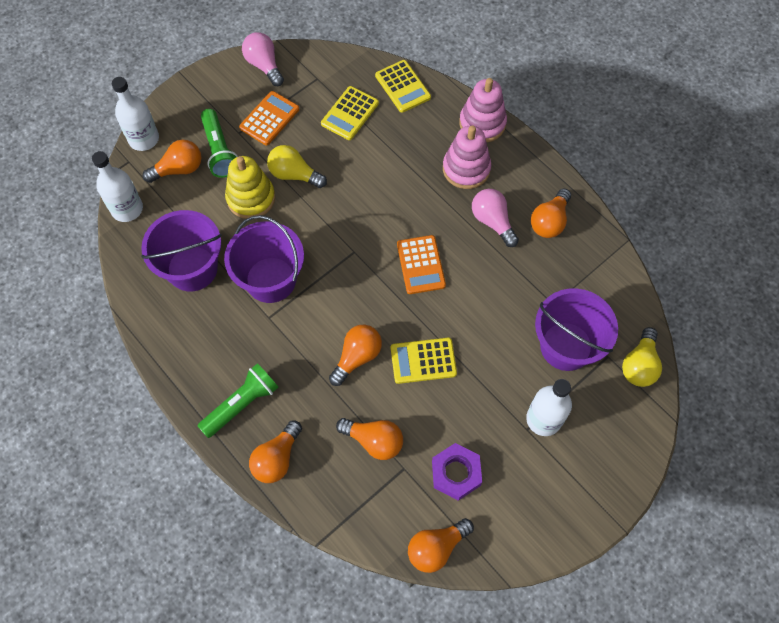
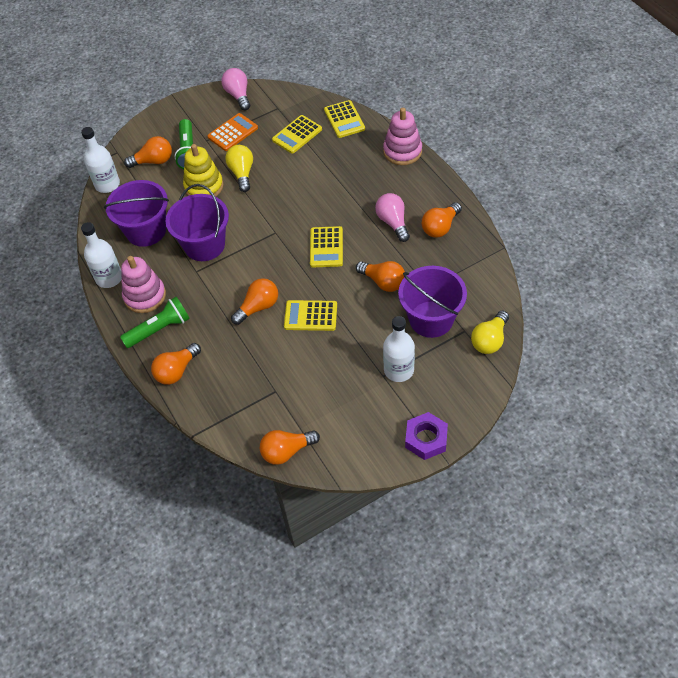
camera: 15 degrees right, 10 degrees down
(144, 139) = (132, 138): white bottle -> white bottle (109, 278)
(294, 174) = (242, 173): yellow light bulb -> yellow light bulb turned 45 degrees clockwise
(374, 441) = (256, 368): orange light bulb -> orange light bulb (383, 282)
(421, 265) = (326, 247): orange calculator -> yellow calculator
(456, 473) = (316, 400): purple nut -> purple nut (426, 439)
(466, 169) = (381, 182): pink stacking toy -> pink stacking toy (145, 296)

